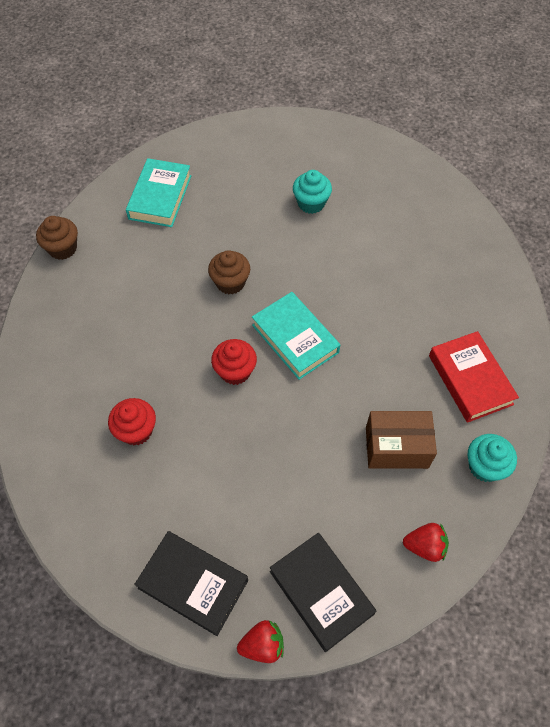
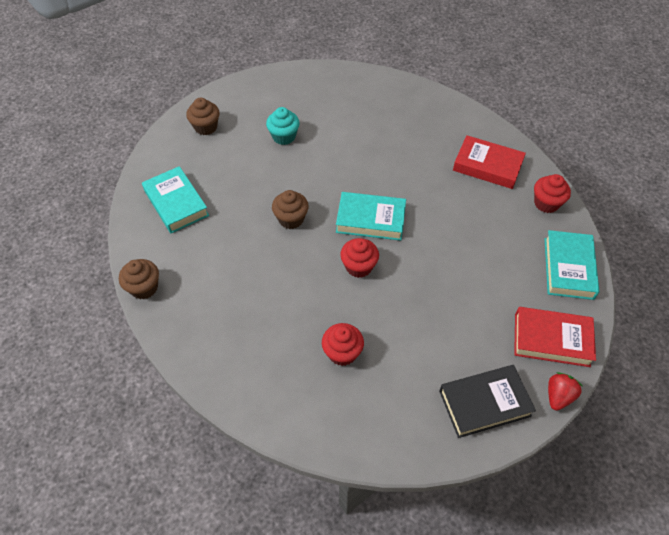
camera: 45 degrees left, 5 degrees down
(257, 147) = (206, 127): none -> brown cupcake
(321, 592) = (551, 339): black book -> red book
(396, 447) = (495, 231): brown box -> none
(425, 546) = (568, 268): red strawberry -> turquoise book
(485, 466) = (546, 203): turquoise cupcake -> red cupcake

